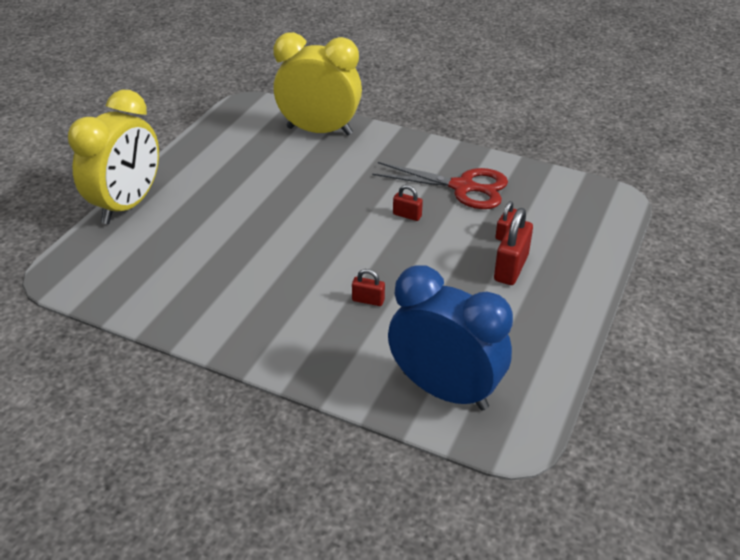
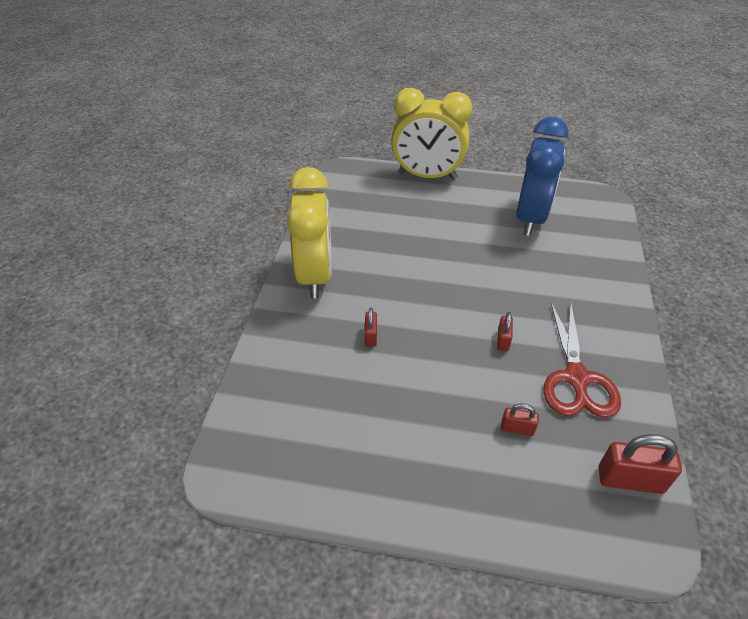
camera: 75 degrees right, 5 degrees up
(319, 131) = (596, 251): yellow clock -> yellow clock (315, 275)
(445, 390) = (273, 411): blue clock -> blue clock (530, 218)
(511, 268) = (460, 442): red padlock -> red padlock (630, 480)

